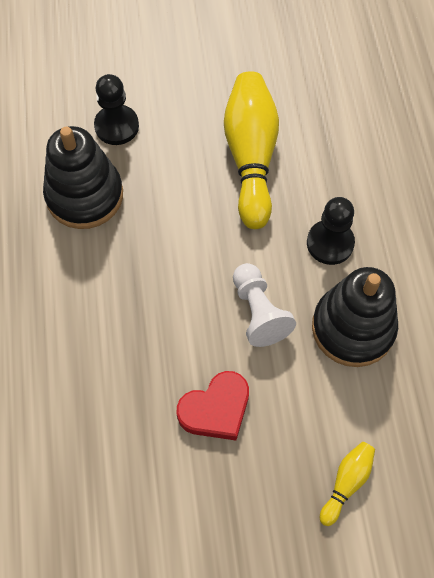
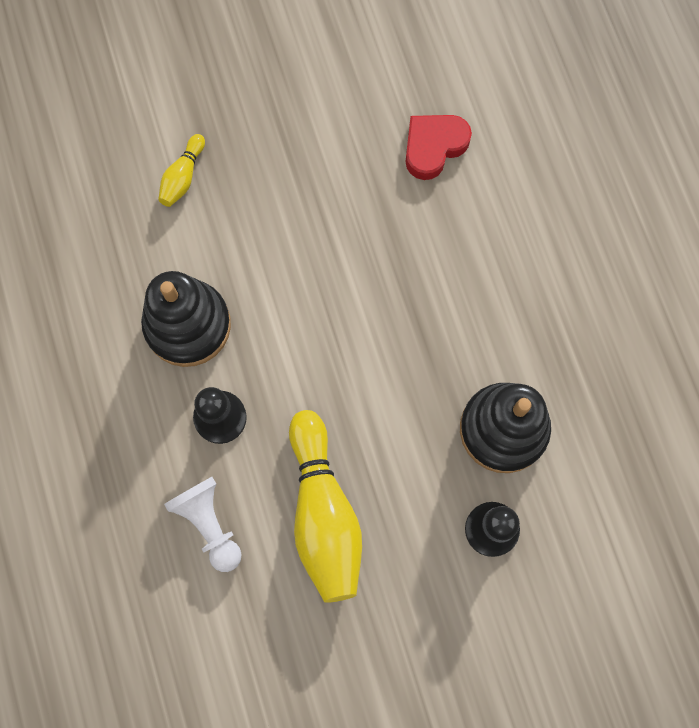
camera: 170 degrees right, 10 degrees up
(216, 409) = (314, 222): red heart -> red heart (434, 147)
(258, 312) = (287, 326): white pawn -> white pawn (209, 524)

